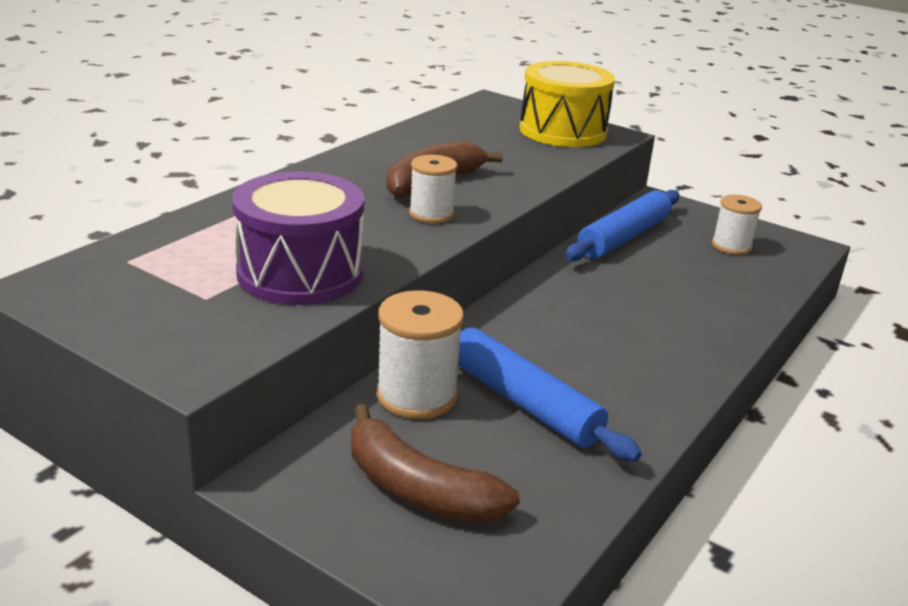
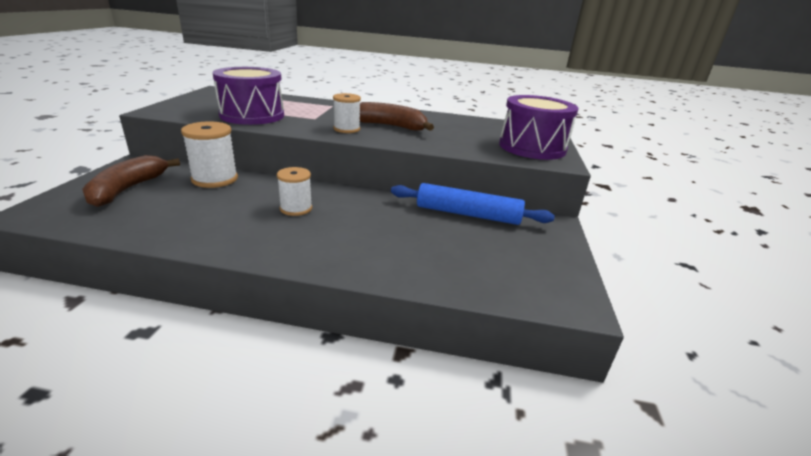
camera: 65 degrees right, 0 degrees up
(523, 402) = (218, 204): blue rolling pin -> none
(563, 131) = (532, 147): yellow drum -> purple drum
(731, 246) = (515, 260): white spool -> white spool (296, 208)

